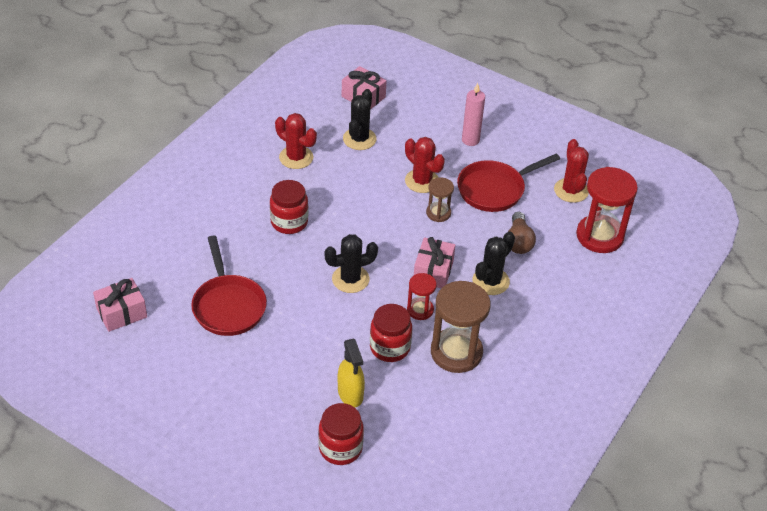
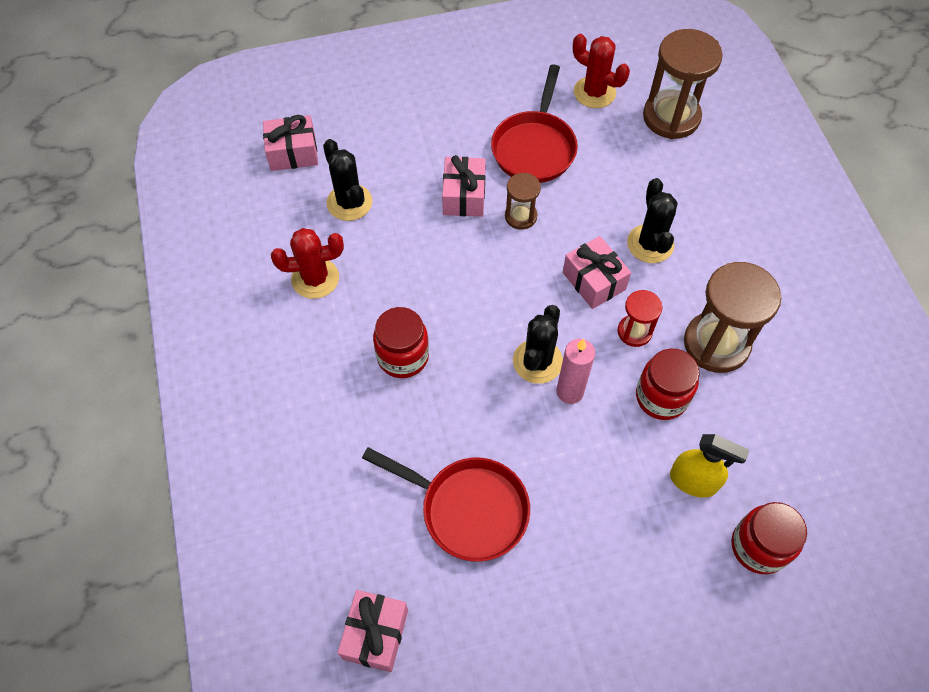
camera: 45 degrees left, 15 degrees up
(422, 181) = (464, 196): red cactus -> pink gift
(470, 140) = (450, 115): pink candle -> pink candle (570, 392)
(518, 241) = (620, 182): brown light bulb -> none
(599, 236) = (671, 117): red hourglass -> brown hourglass

